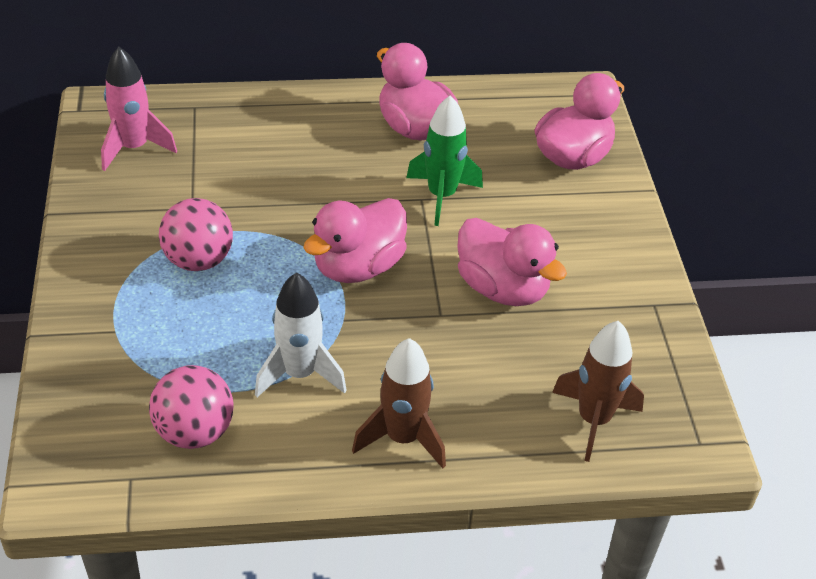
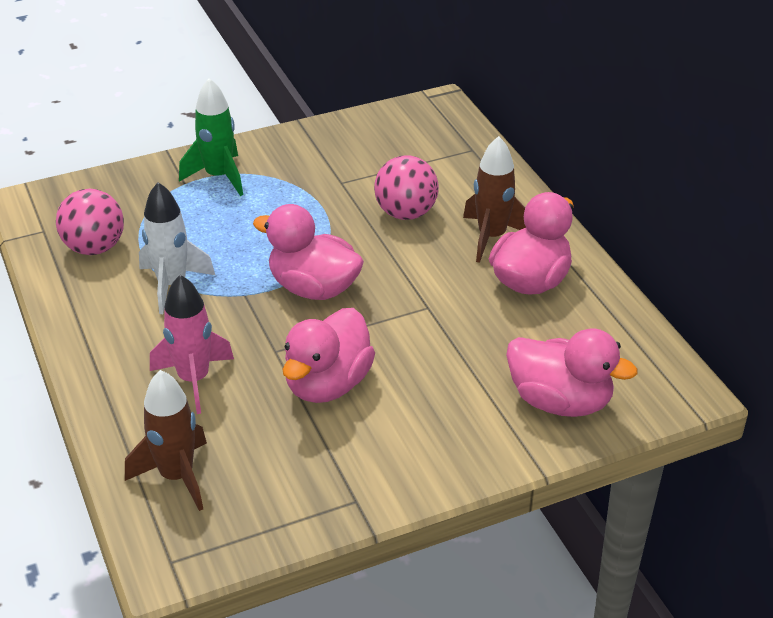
camera: 75 degrees right, 5 degrees down
(134, 148) = (397, 135): pink rocket -> pink rocket (194, 380)
(198, 260) = (279, 202): pink ball -> pink ball (406, 213)
(403, 438) = (119, 357): brown rocket -> brown rocket (491, 237)
(441, 196) = (439, 319): green rocket -> green rocket (219, 176)

